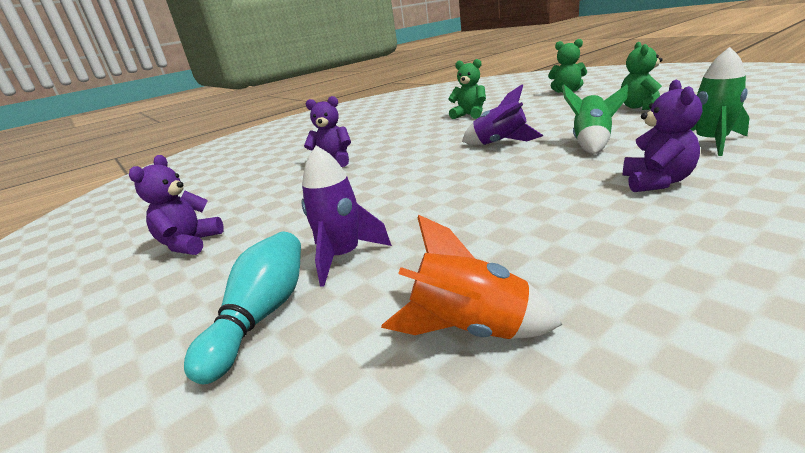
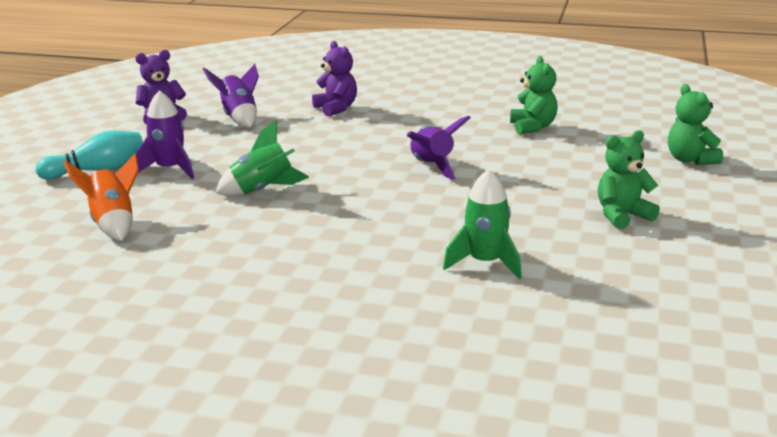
camera: 50 degrees right, 0 degrees up
(275, 202) = (239, 118): none -> purple rocket
(591, 143) = (454, 208): green rocket -> green rocket (263, 190)
(656, 182) = (355, 248): purple teddy bear -> none

